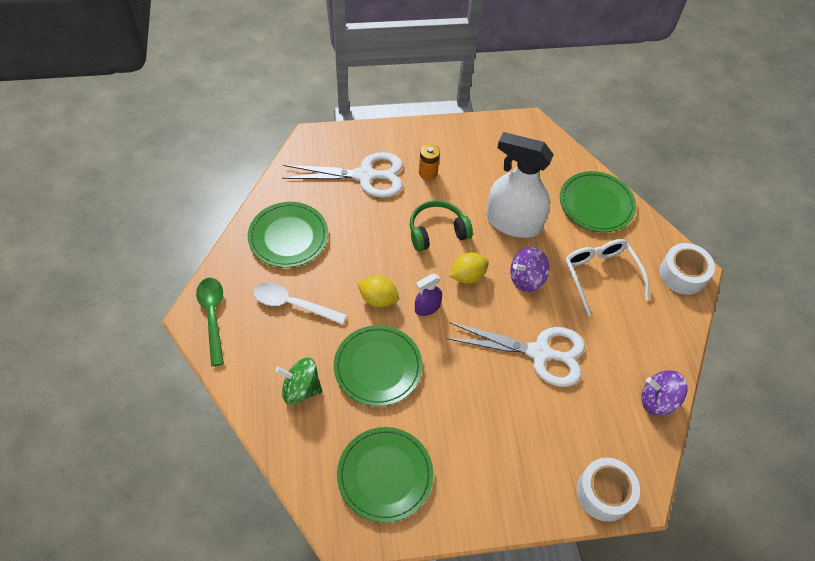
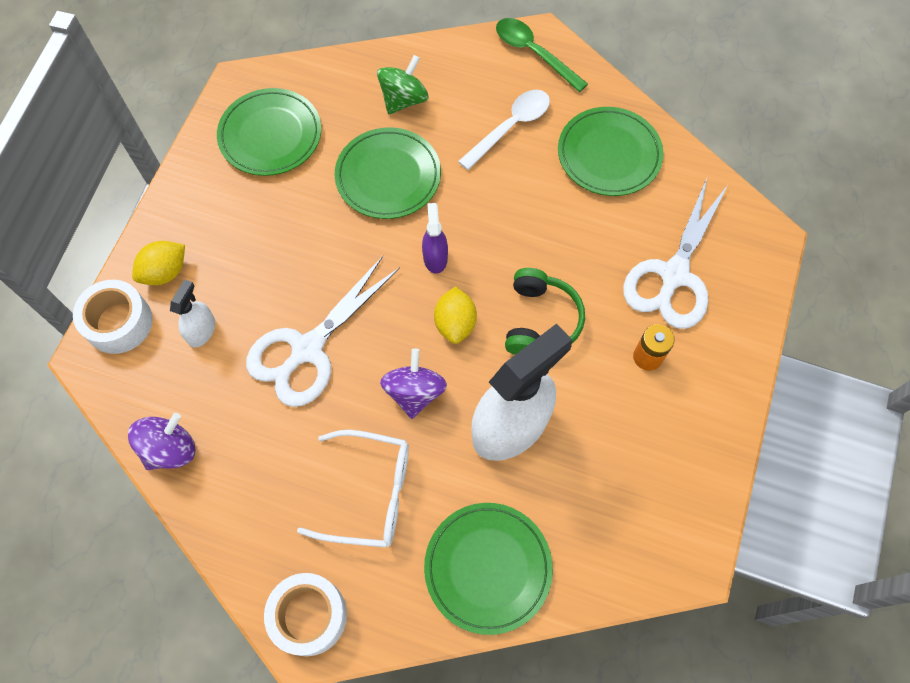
camera: 120 degrees right, 10 degrees up
(213, 316) = (533, 53): green spoon -> green spoon turned 150 degrees counterclockwise
(378, 299) = (473, 211): yellow lemon -> yellow lemon (165, 272)
(571, 429) = (201, 330): none -> white spray bottle

